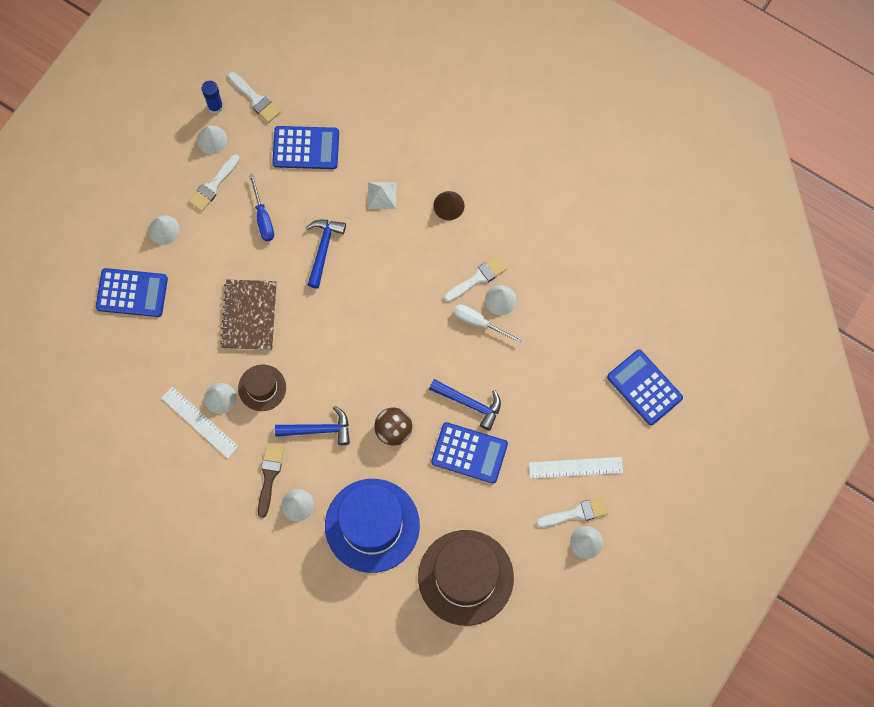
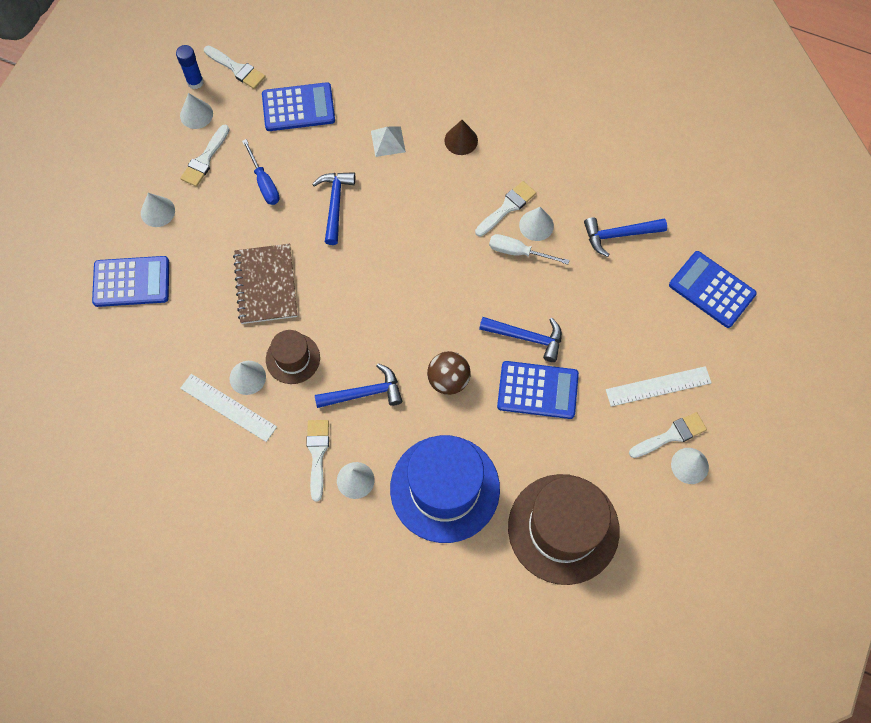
camera: 10 degrees left, 5 degrees down
(269, 476) = (317, 454): brown brush -> white brush
(573, 321) = (619, 235): none -> blue hammer

